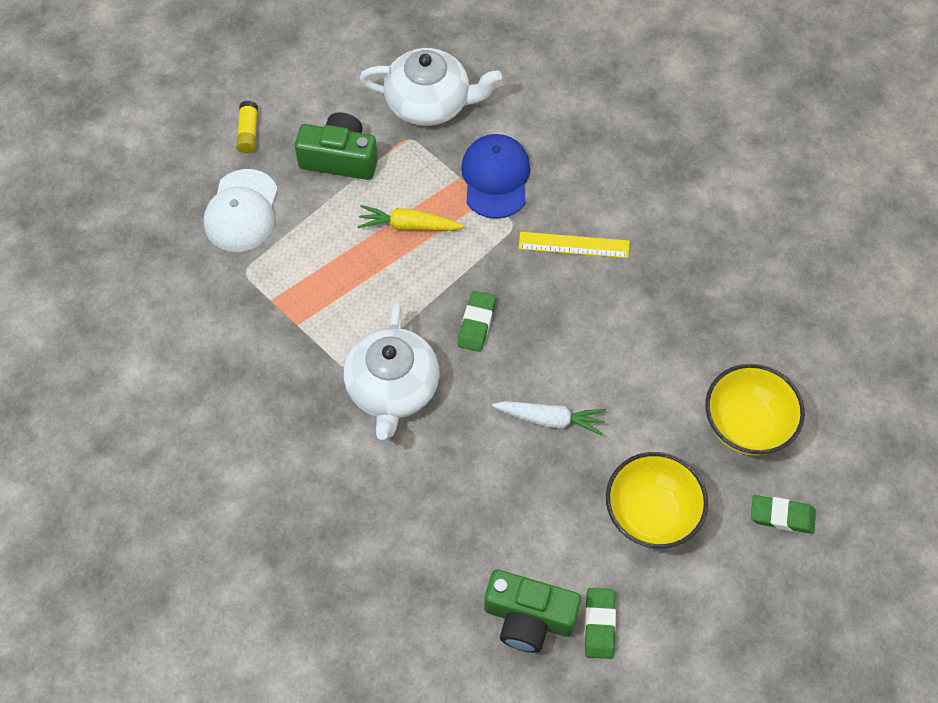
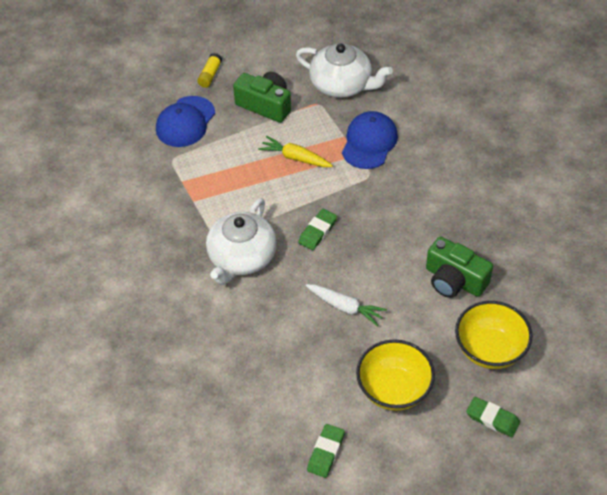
camera: 20 degrees right, 10 degrees down
(242, 211) = (185, 122): white cap -> blue cap
(528, 617) = (276, 433): green camera -> green camera (454, 280)
(574, 245) = (408, 198): yellow ruler -> none

